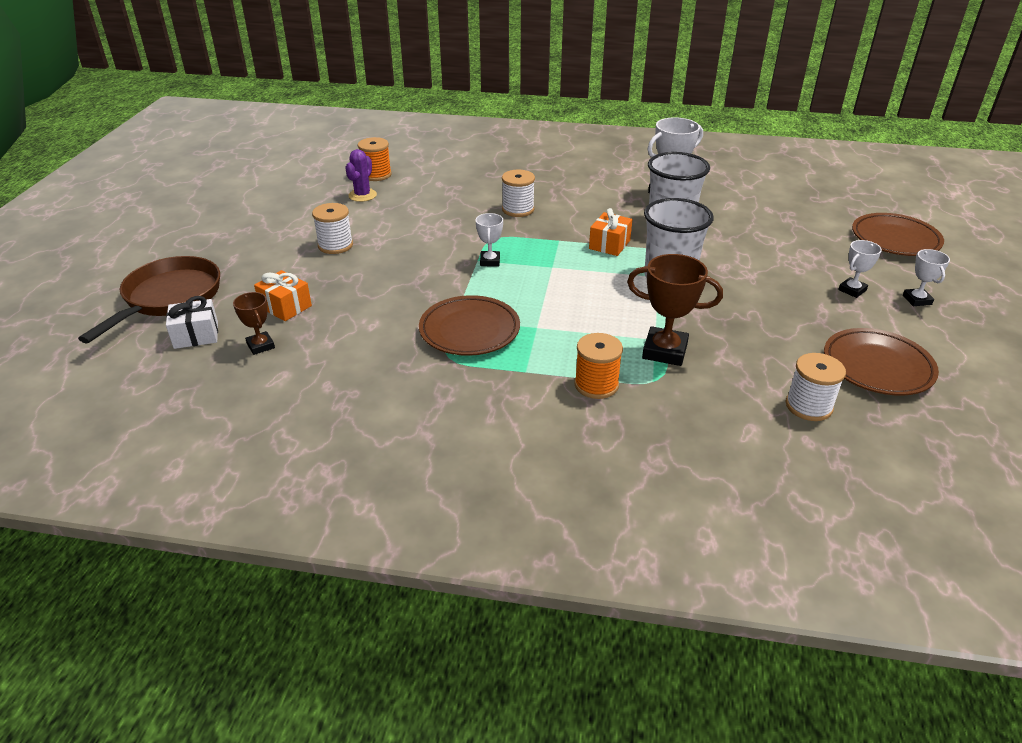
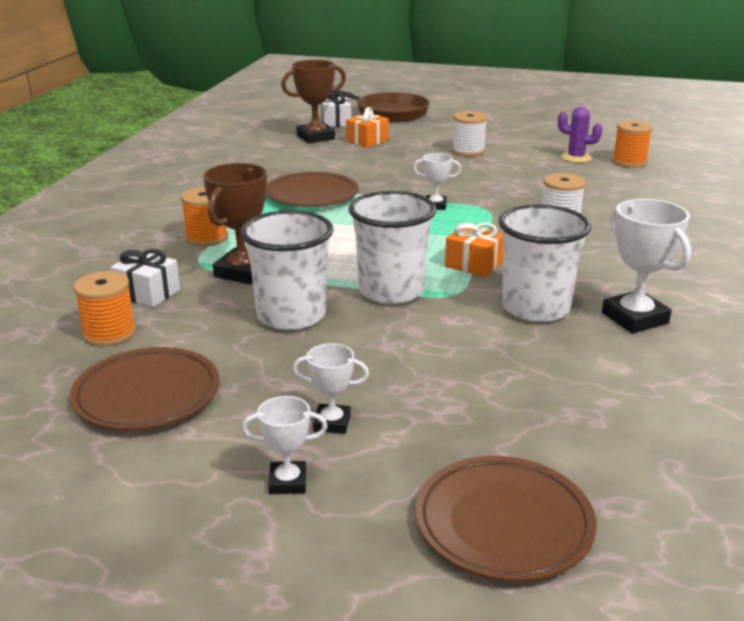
camera: 95 degrees right, 10 degrees down
(260, 346) = (315, 137): brown trophy -> brown trophy, size x1.75
(729, 399) = (148, 293): none -> white gift
(730, 317) = (291, 316): none -> white cup
(808, 406) = (109, 333): white spool -> orange spool
(852, 290) = (332, 423): white trophy -> white trophy turned 45 degrees counterclockwise

